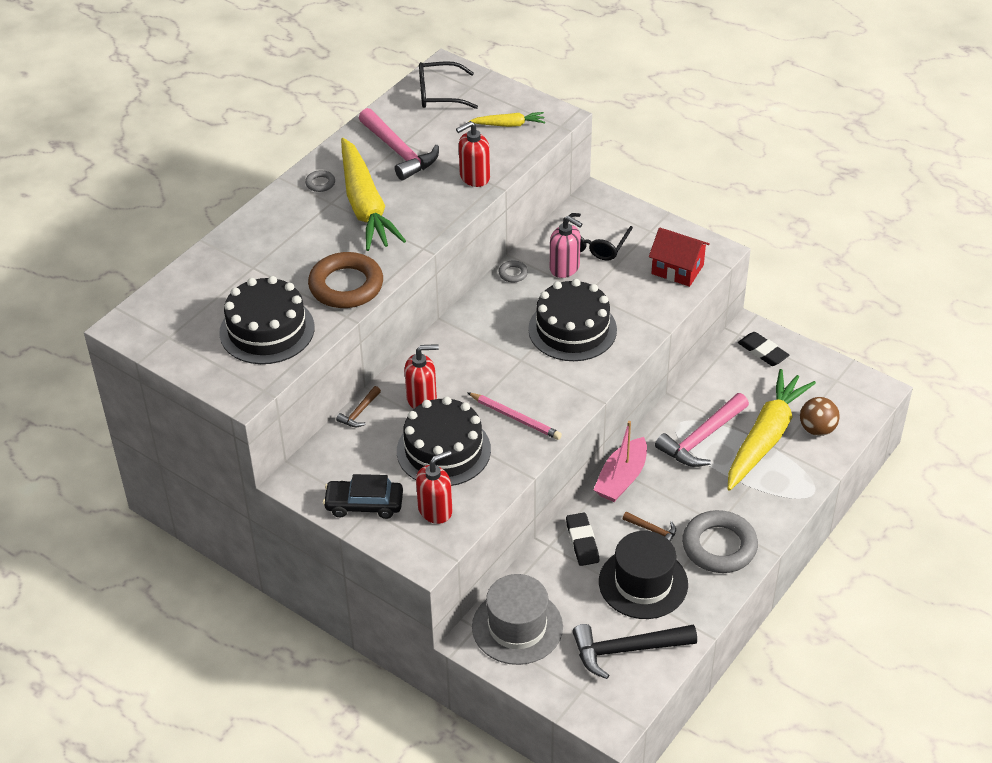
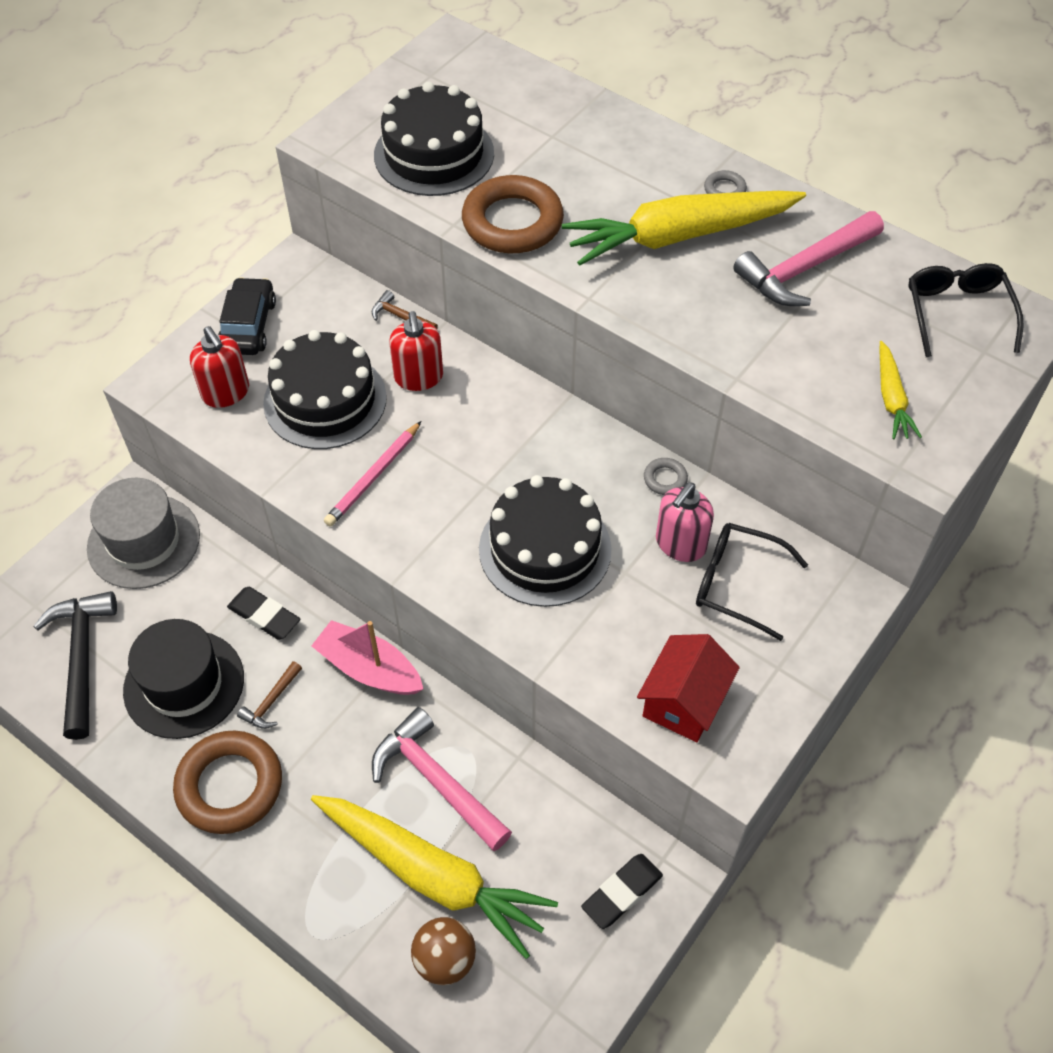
camera: 90 degrees right, 10 degrees up
(474, 177) = (752, 354): red soap dispenser -> none
(582, 542) = (264, 616): black eraser -> black eraser turned 45 degrees clockwise
(719, 546) = (230, 786): grey ring -> brown ring

